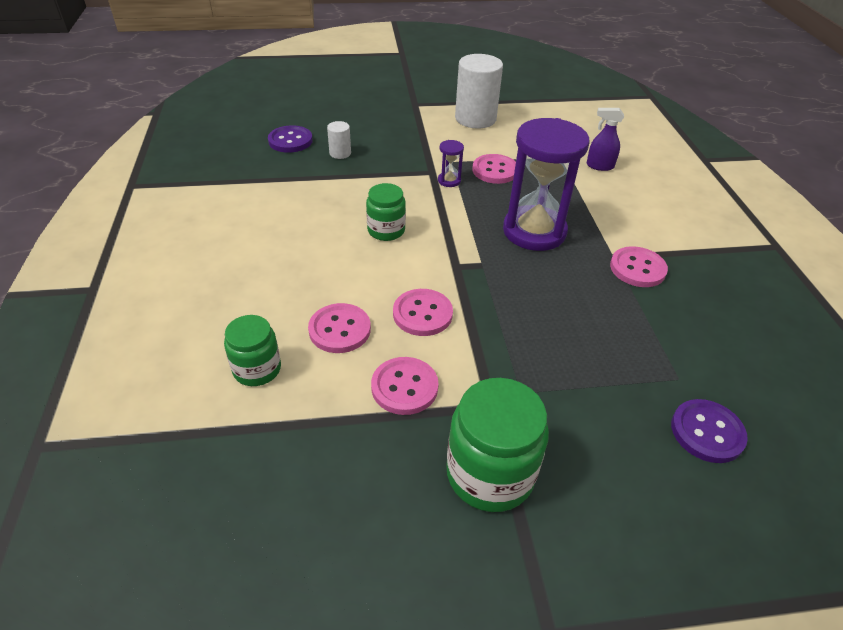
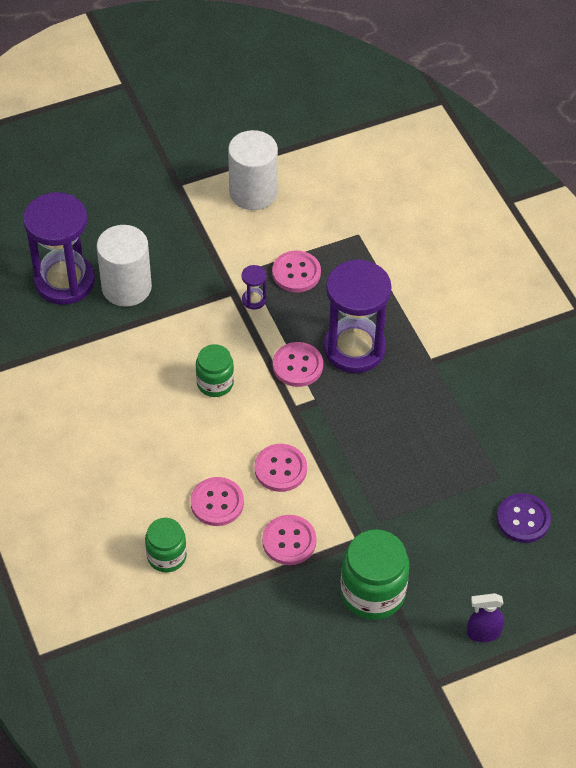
camera: 15 degrees left, 10 degrees up
(290, 141) = (64, 281): purple button -> purple hourglass
(340, 153) = (126, 287): white cylinder -> white cylinder, size x2.10
(599, 166) = (401, 239): purple spray bottle -> purple spray bottle (483, 633)
(637, 268) = (455, 370): pink button -> pink button (297, 366)

